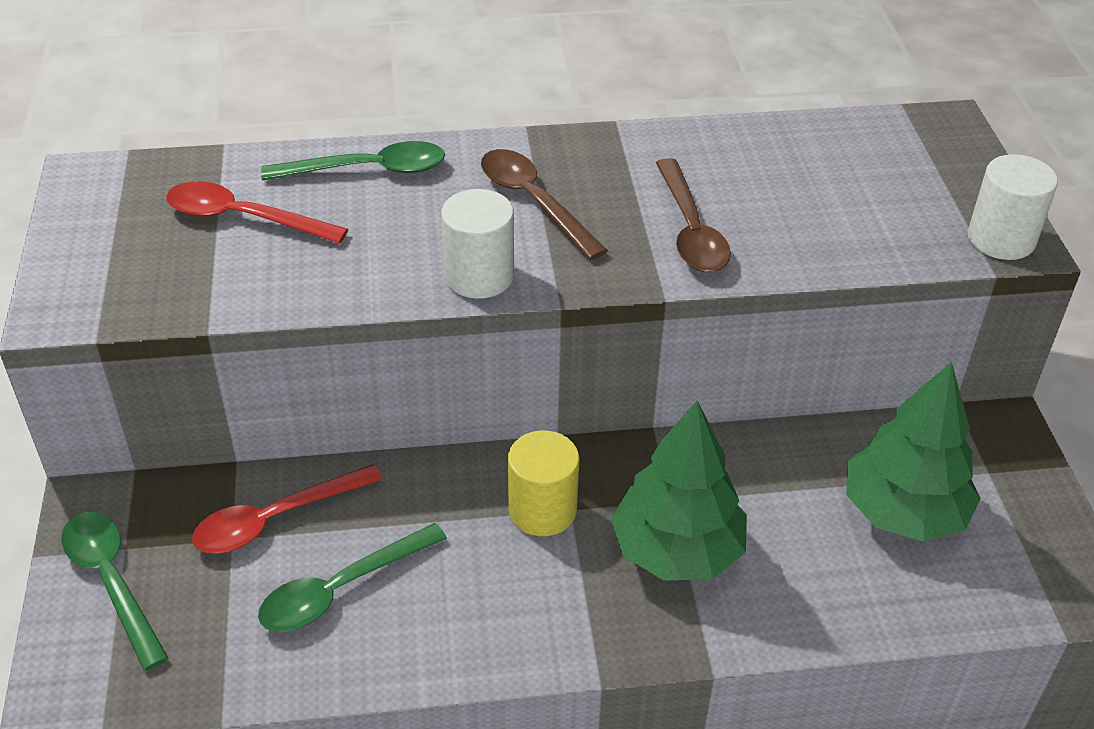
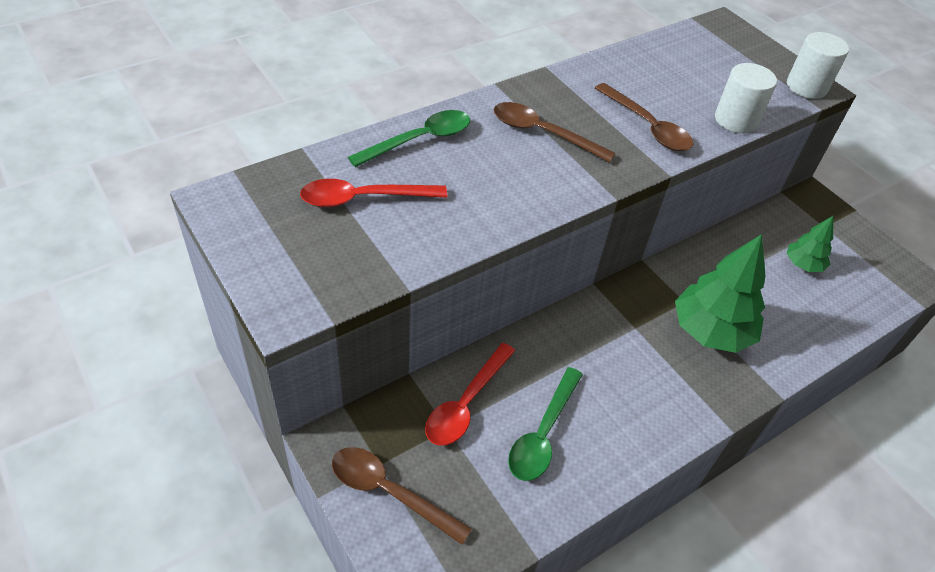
camera: 30 degrees left, 5 degrees up
(112, 582) = (390, 492): green spoon -> brown spoon
(479, 276) = (552, 193): white cylinder -> white cylinder (736, 120)
(542, 510) = (621, 334): yellow cylinder -> none
(903, 512) = (803, 264): green tree -> green tree, size x0.54

